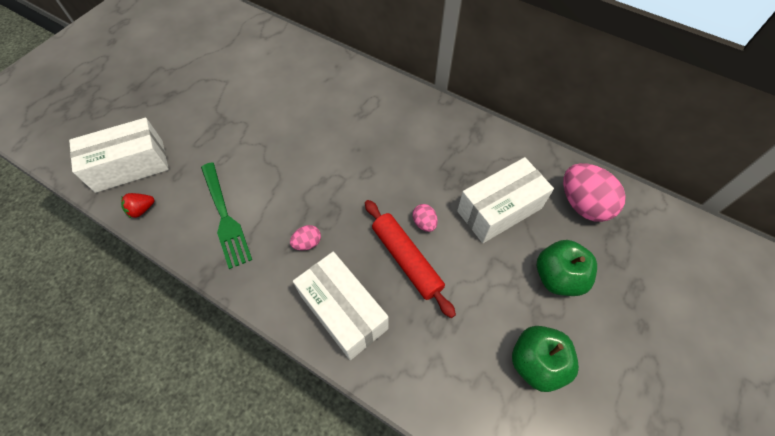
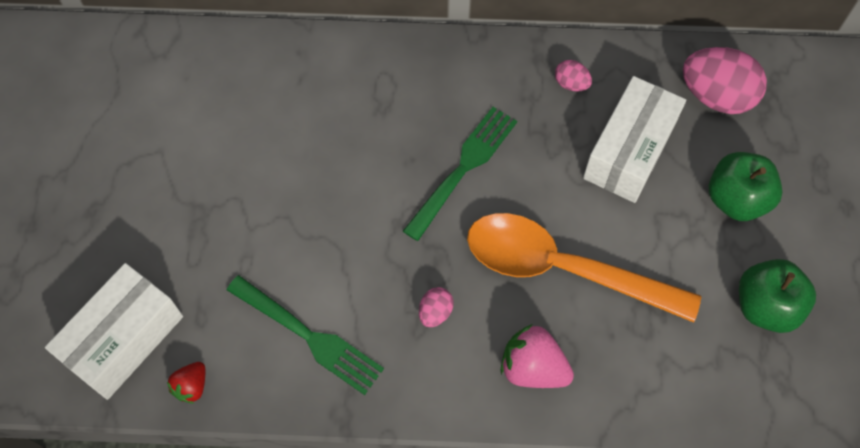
camera: 30 degrees left, 5 degrees up
(343, 312) = (533, 367): white box -> pink strawberry
(384, 169) = (463, 169): none -> green fork
(406, 259) = (563, 268): red rolling pin -> orange spoon
(424, 223) = (555, 214): pink egg -> pink egg (571, 84)

